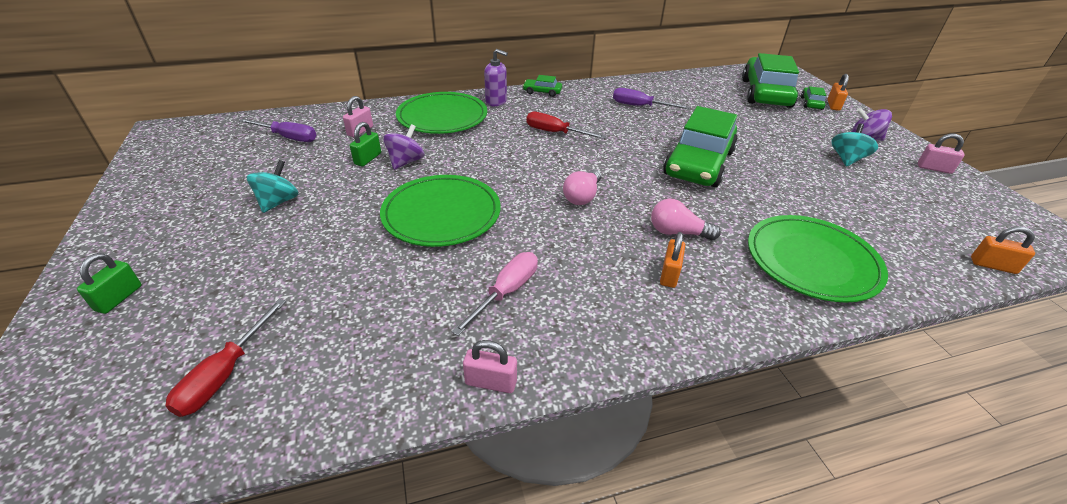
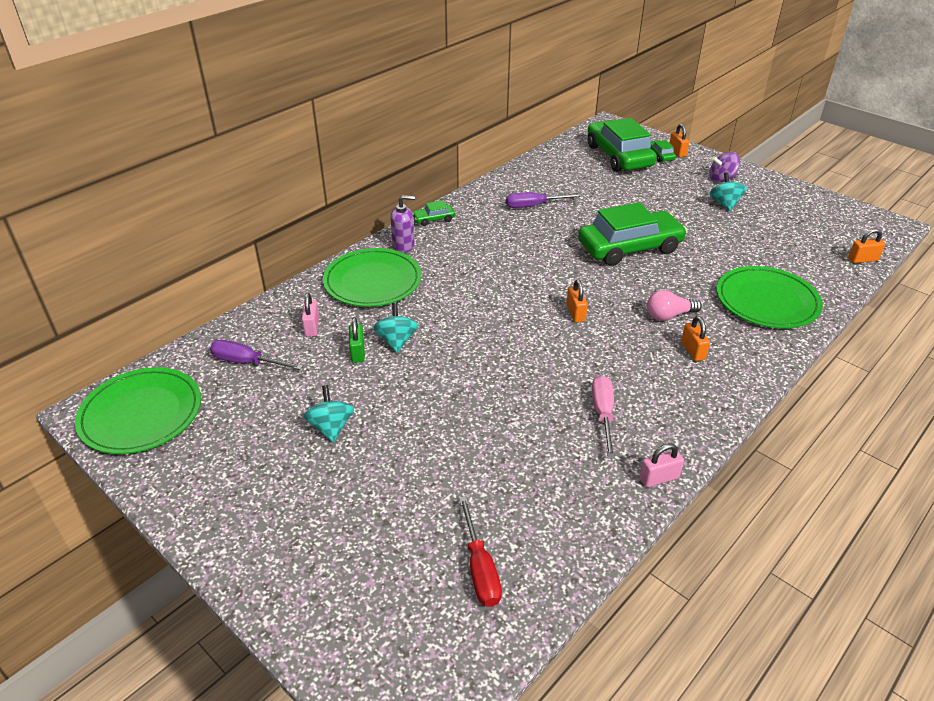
camera: 30 degrees left, 0 degrees up
(119, 298) = (311, 568): green padlock -> none
(288, 137) = (247, 362): purple screwdriver -> purple screwdriver turned 150 degrees counterclockwise
(406, 162) = (396, 341): purple spinning top -> turquoise spinning top
(441, 214) = (486, 375): green plate -> green plate (141, 414)
(555, 133) = (492, 260): red screwdriver -> none
(582, 196) = (575, 313): pink light bulb -> orange padlock
(698, 163) = (630, 248): green car -> green car turned 105 degrees counterclockwise
(934, 168) = (783, 191): pink padlock -> none

